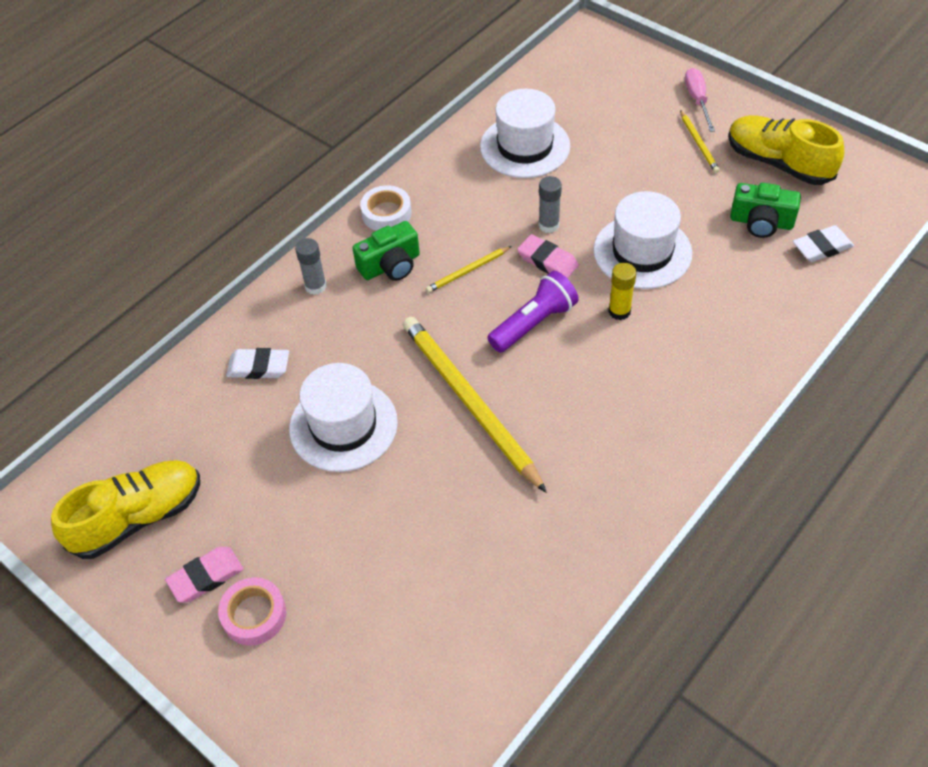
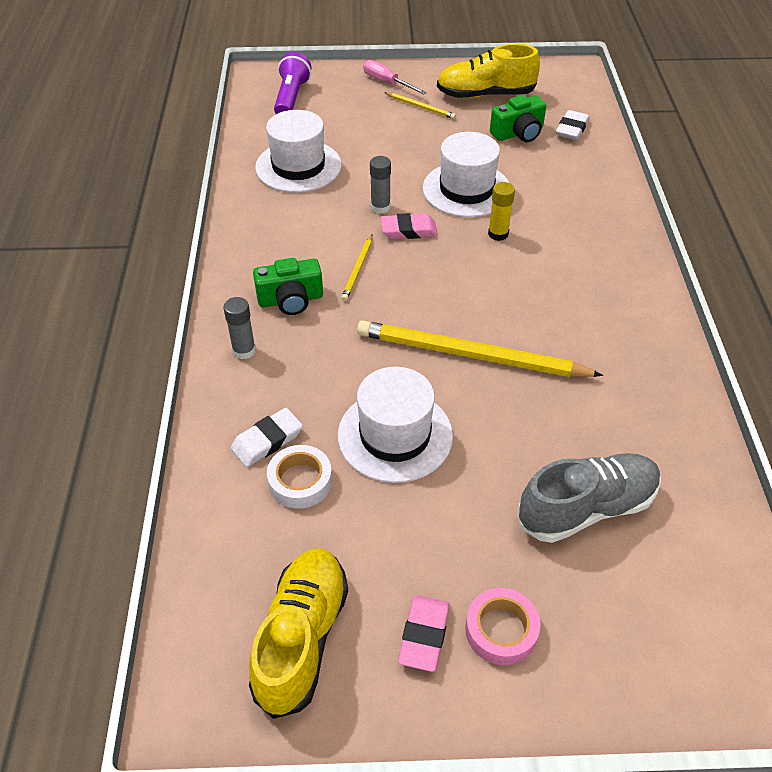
camera: 45 degrees left, 5 degrees down
(386, 213) = (241, 266): white tape -> white tape (300, 481)
(390, 265) = (291, 300): green camera -> green camera turned 60 degrees clockwise
(410, 583) = (587, 508): none -> grey shoe
(533, 323) = (450, 275): purple flashlight -> purple flashlight (291, 98)

